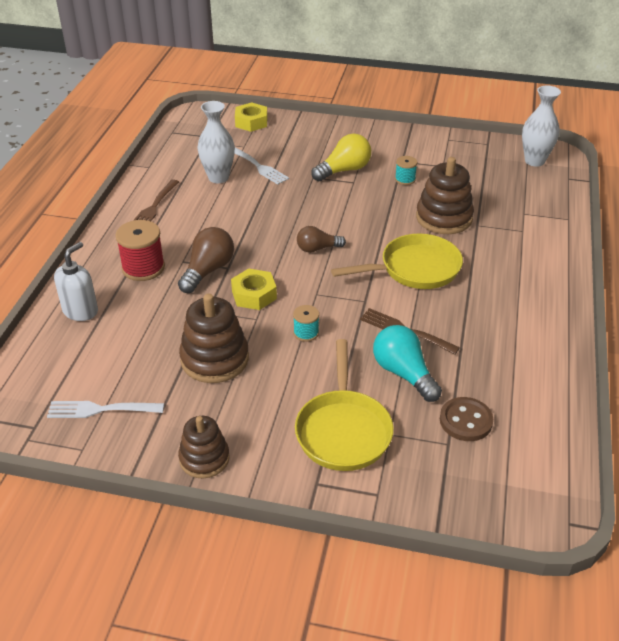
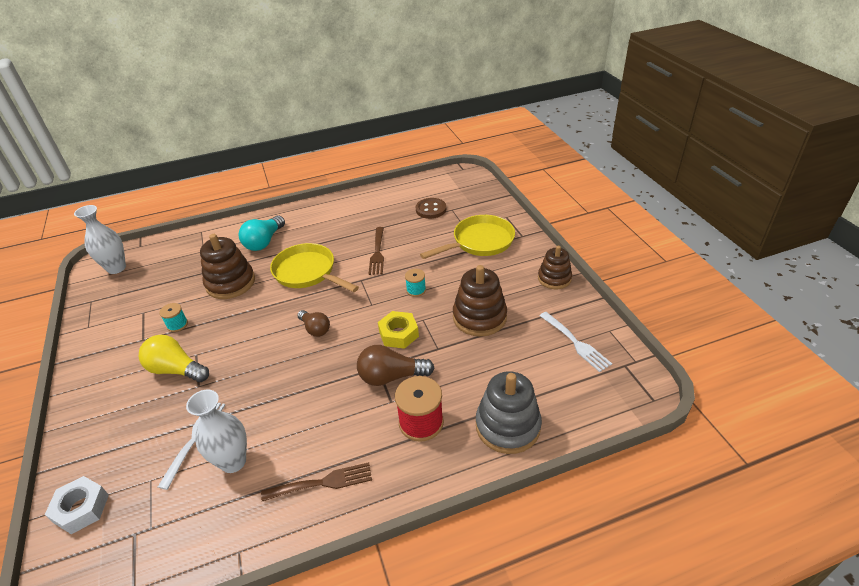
camera: 120 degrees left, 0 degrees up
(80, 311) = (507, 426): white soap dispenser -> grey stacking toy
(251, 122) = (81, 508): yellow nut -> white nut
(404, 373) = (415, 239): turquoise light bulb -> turquoise light bulb (264, 242)

